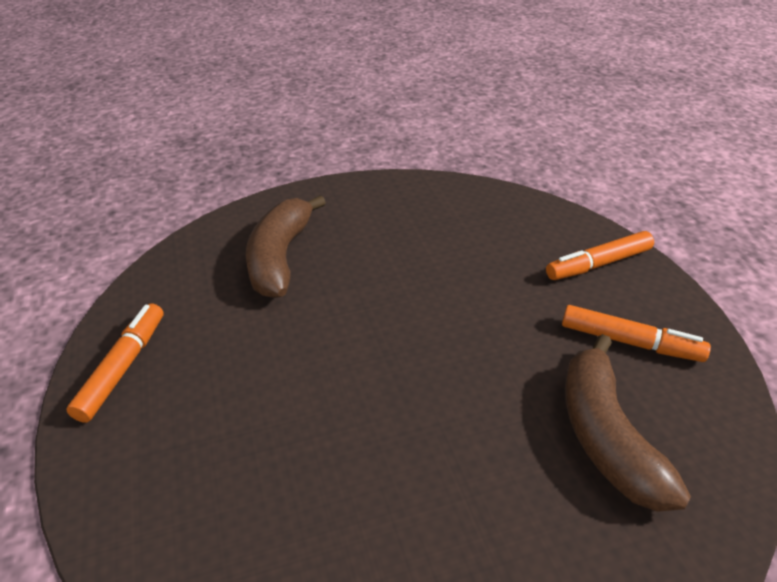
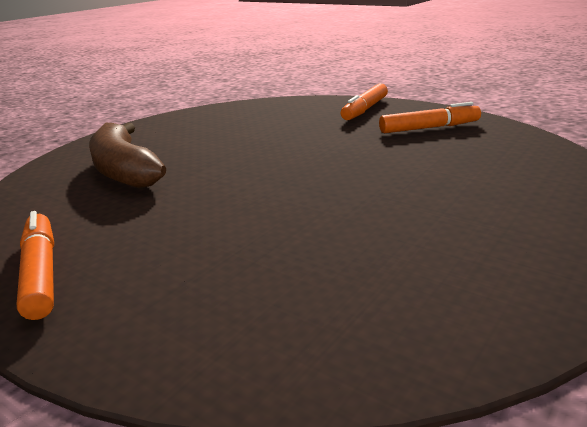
camera: 35 degrees left, 15 degrees down
(605, 436) = (475, 161): brown banana -> none

